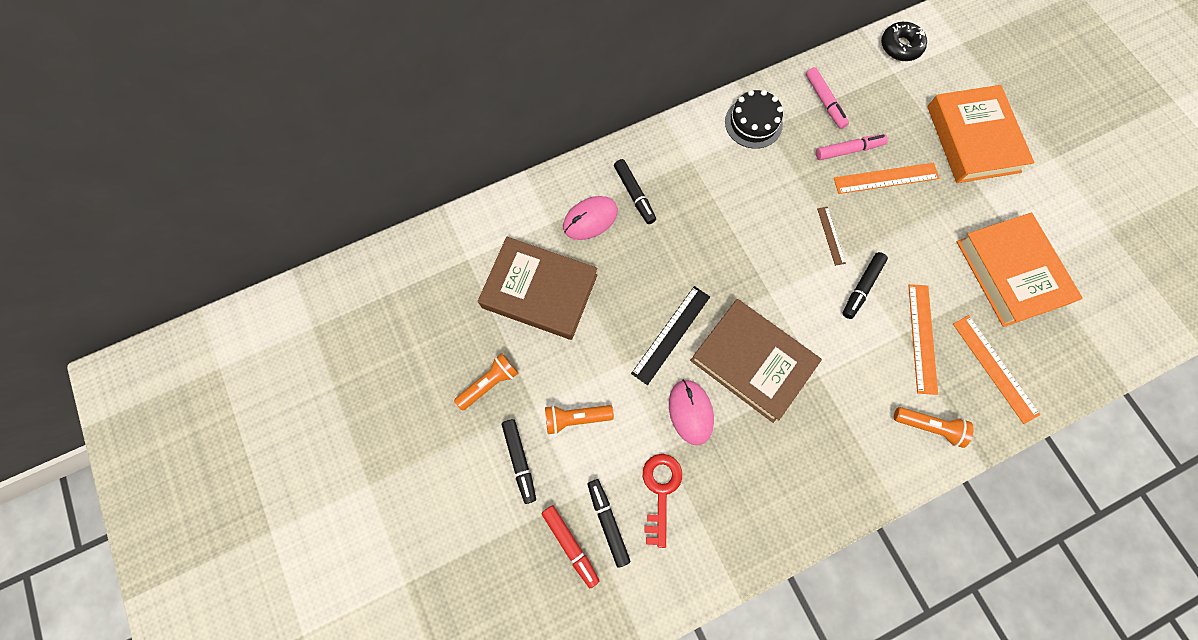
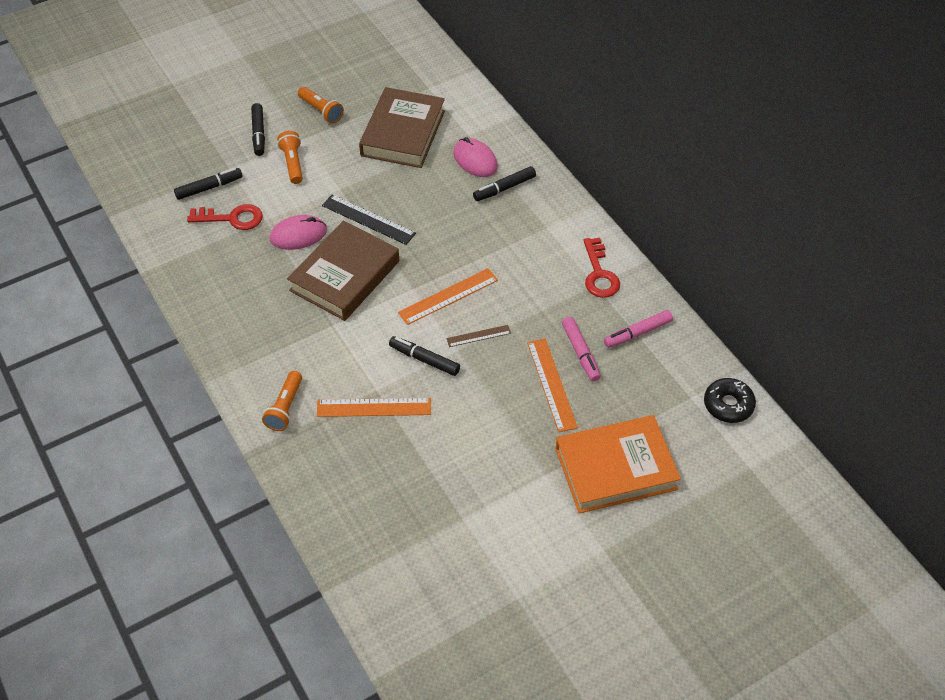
camera: 85 degrees right, 20 degrees down
(520, 461) = (258, 134): black marker -> black marker turned 75 degrees counterclockwise
(570, 545) = (193, 167): red marker -> none
(753, 123) = (599, 274): black cake -> red key
(995, 368) = (345, 468): orange ruler -> orange ruler (448, 296)
(1010, 272) = (452, 492): orange book -> none

